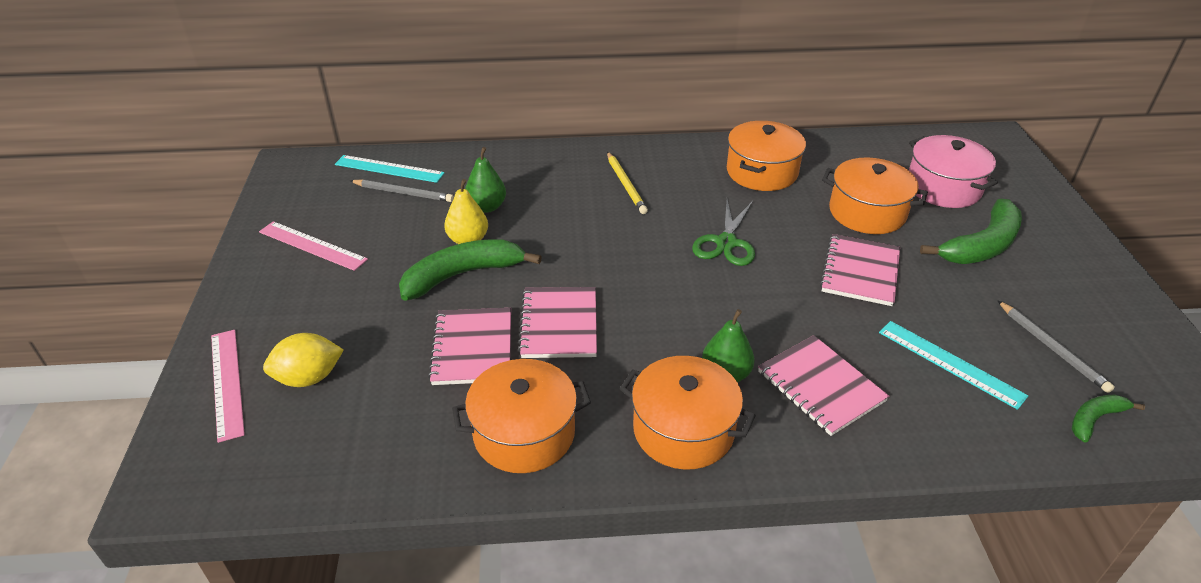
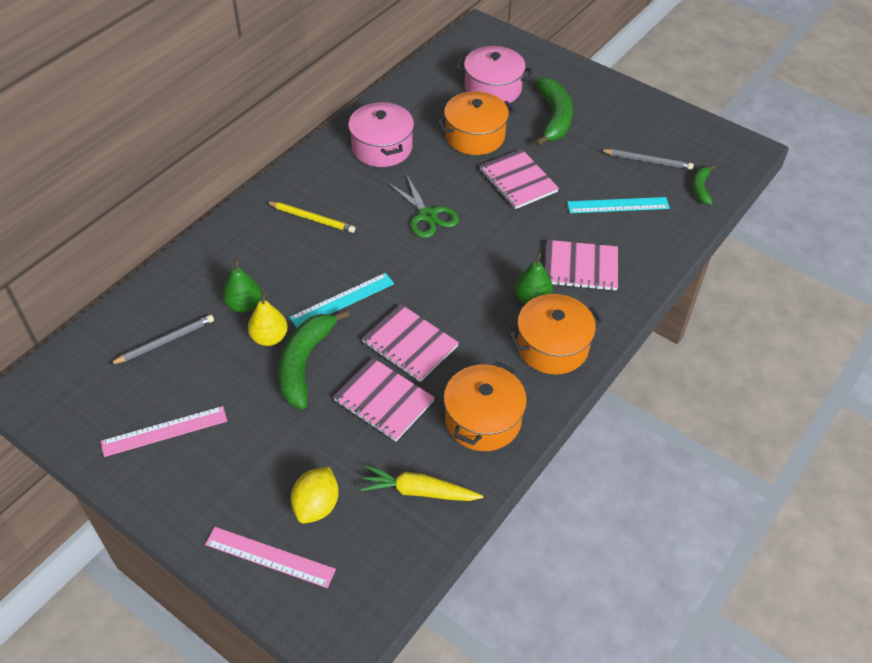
camera: 50 degrees left, 10 degrees up
(387, 439) = (419, 491): none -> yellow carrot
(389, 169) = (120, 332): turquoise ruler -> turquoise ruler (342, 300)
(762, 172) = (382, 147): orange pot -> pink pot

